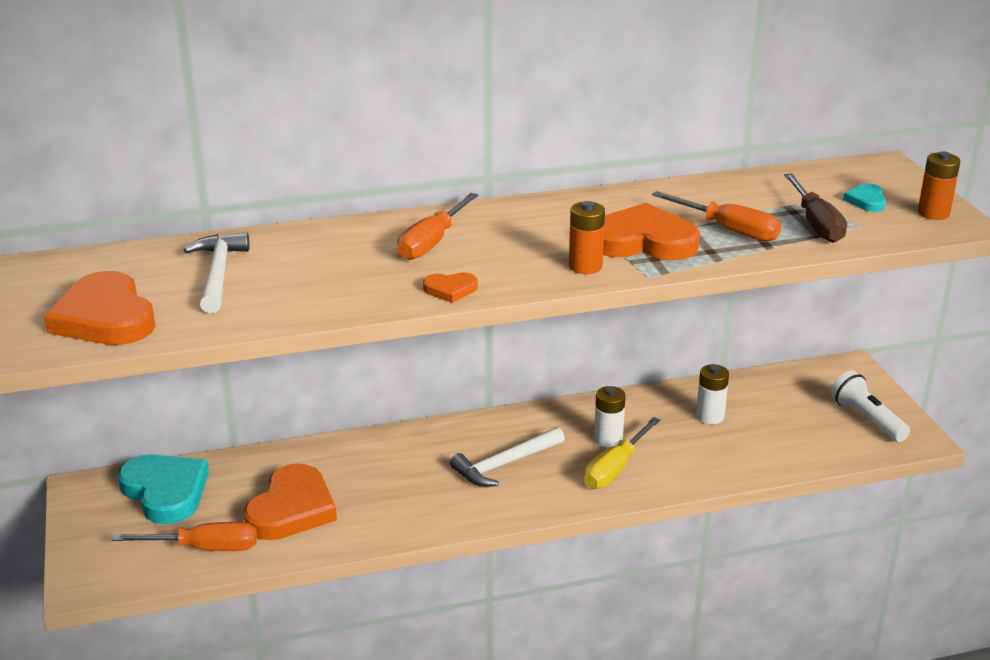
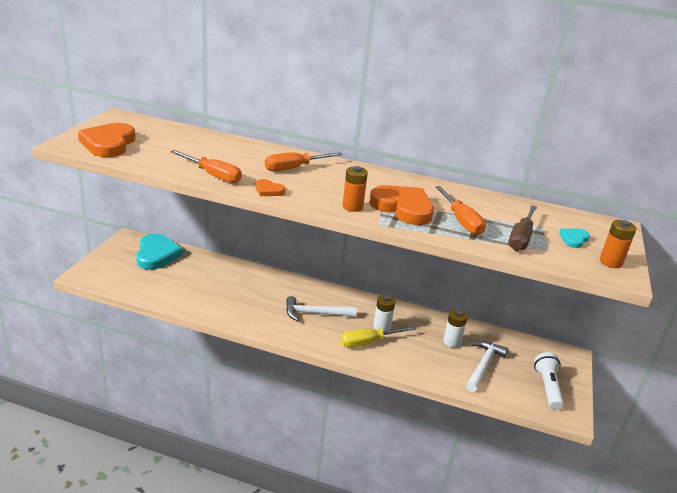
camera: 30 degrees right, 0 degrees up
(205, 548) = (142, 285): orange screwdriver -> orange screwdriver (213, 175)
(218, 273) = (180, 145): white hammer -> white hammer (483, 366)
(291, 509) = (197, 286): orange heart -> none

